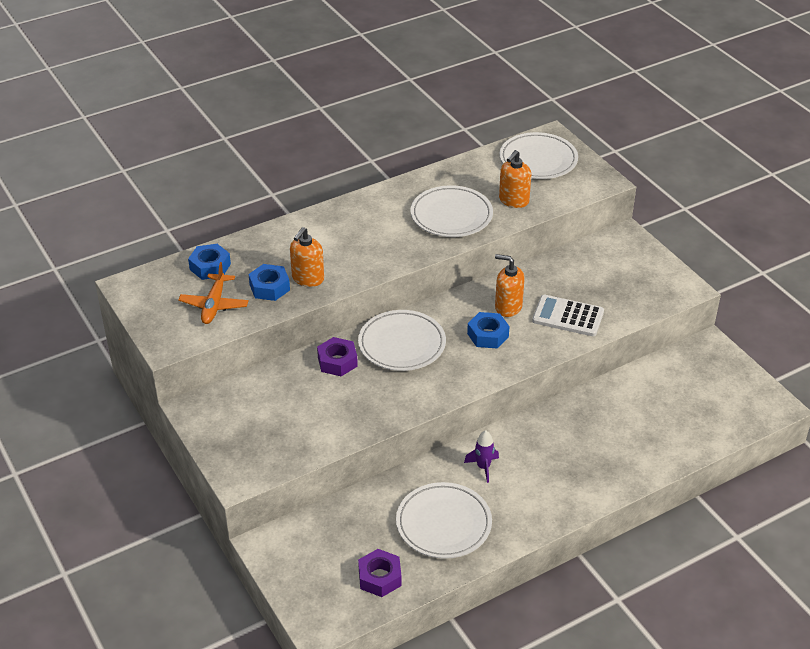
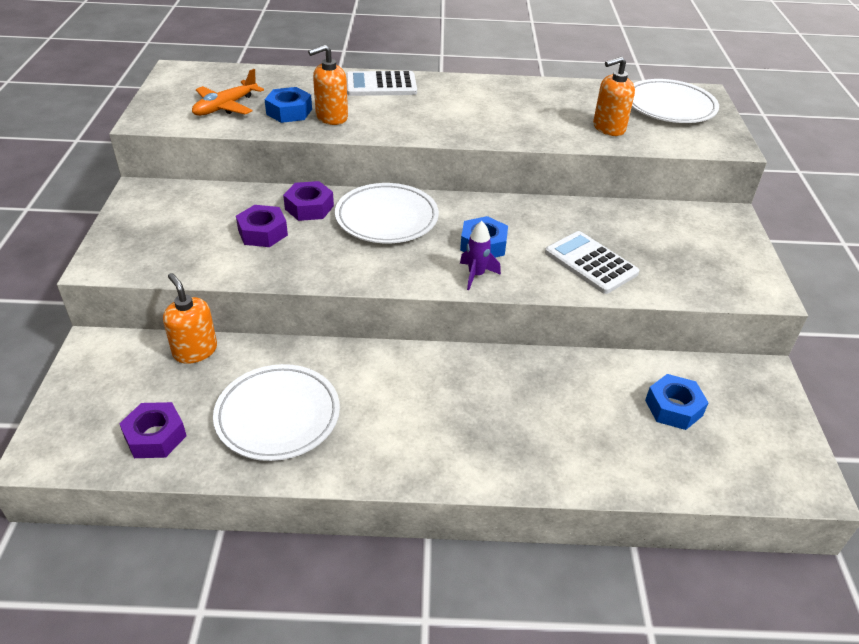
camera: 30 degrees right, 0 degrees up
(210, 267) = (259, 81): blue nut -> blue nut (673, 408)
(311, 229) = (381, 85): none -> white calculator
(326, 398) = (262, 233): none -> purple nut
(451, 215) = (528, 118): white plate -> none
(483, 467) = (378, 379): purple rocket -> purple rocket (476, 275)
(508, 307) = (531, 229): orange soap dispenser -> orange soap dispenser (195, 351)

